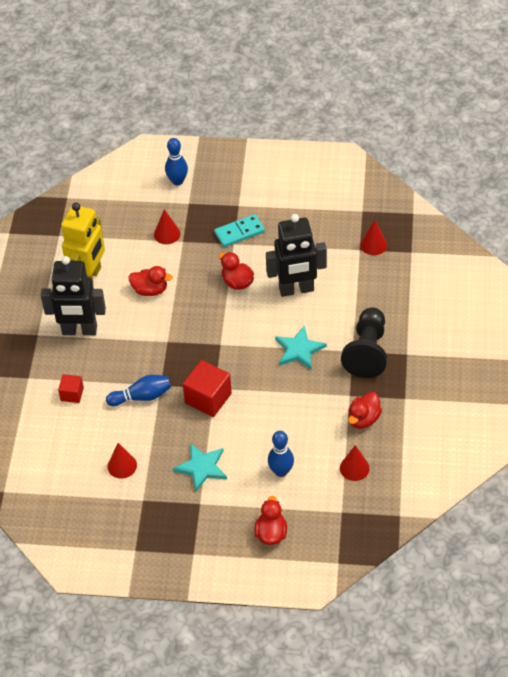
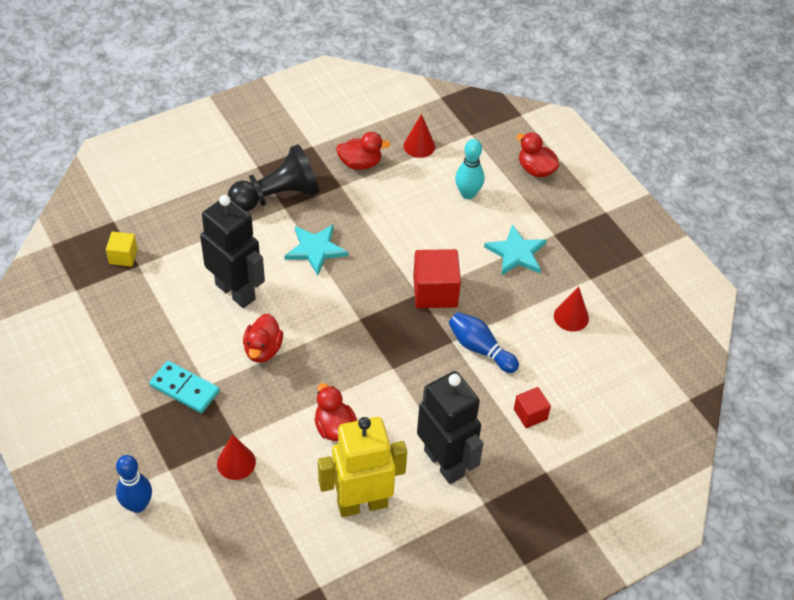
camera: 130 degrees left, 0 degrees up
(271, 533) = (536, 169): red duck -> red duck turned 75 degrees clockwise
(281, 471) = (468, 194): blue bowling pin -> turquoise bowling pin
(373, 244) = (123, 256): red cone -> yellow cube

